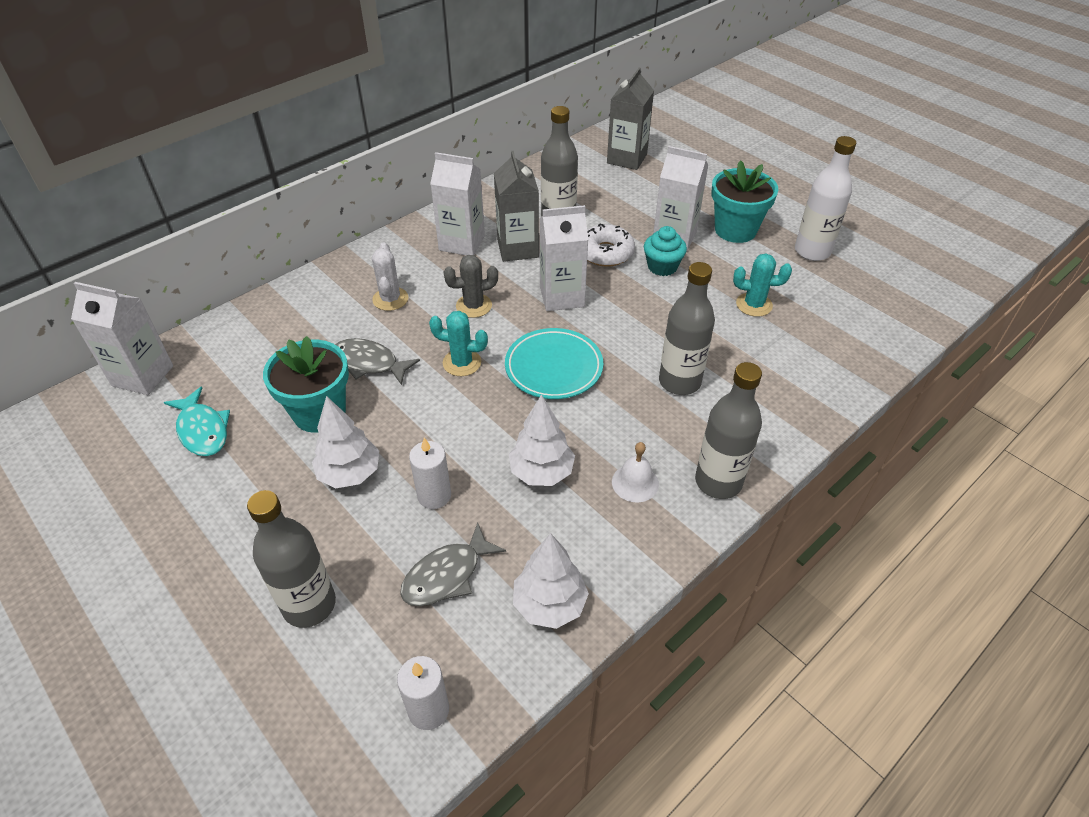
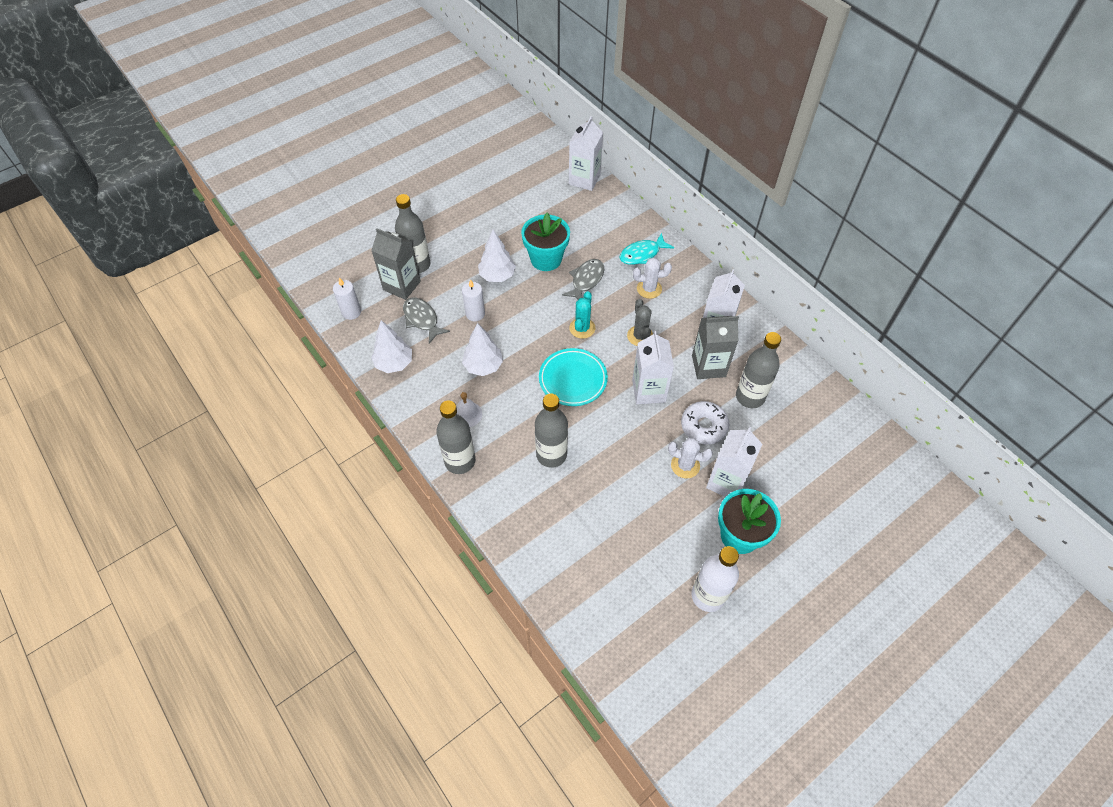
camera: 95 degrees right, 10 degrees up
(202, 430) = (539, 210): turquoise fish -> turquoise fish (642, 254)
(627, 159) = (854, 462): grey carton -> grey carton (402, 285)
(662, 267) = (685, 465): turquoise cupcake -> white cactus
(754, 305) = (634, 526): turquoise cactus -> none

